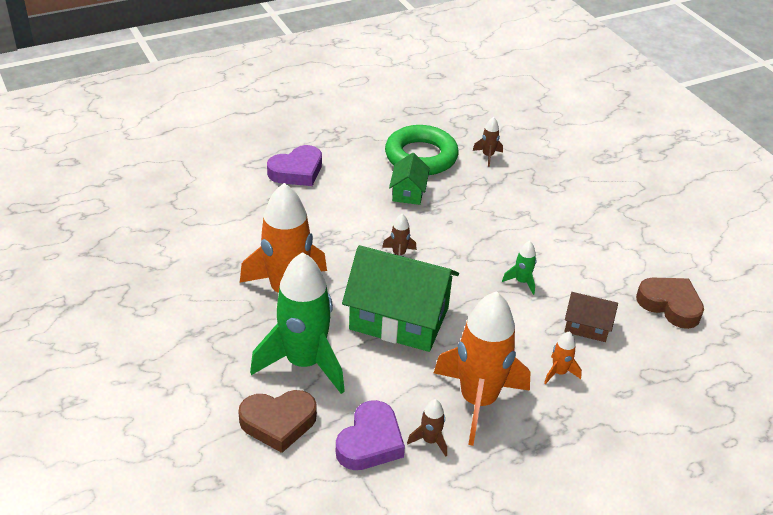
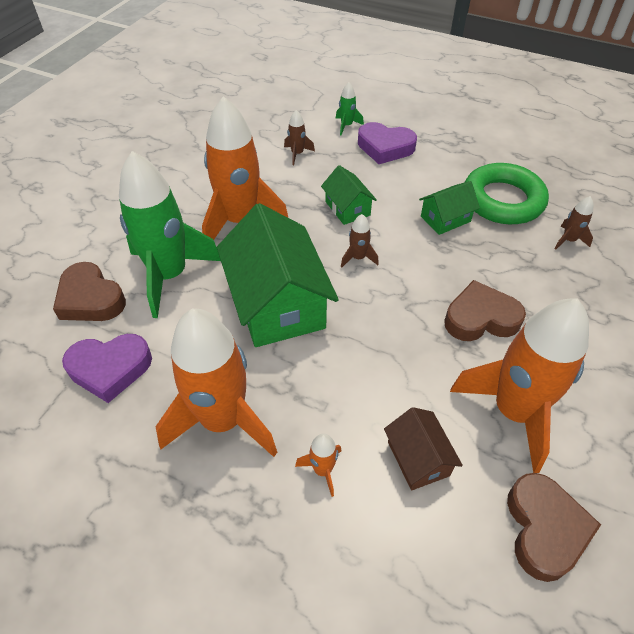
camera: 55 degrees right, 10 degrees up
(341, 229) = (347, 208): none -> green house
(430, 440) = (142, 411): brown rocket -> brown rocket (297, 154)
(511, 234) = (480, 318): none -> brown heart
(521, 282) = (422, 364): green rocket -> green rocket (346, 126)
(590, 267) = (513, 411): none -> orange rocket

